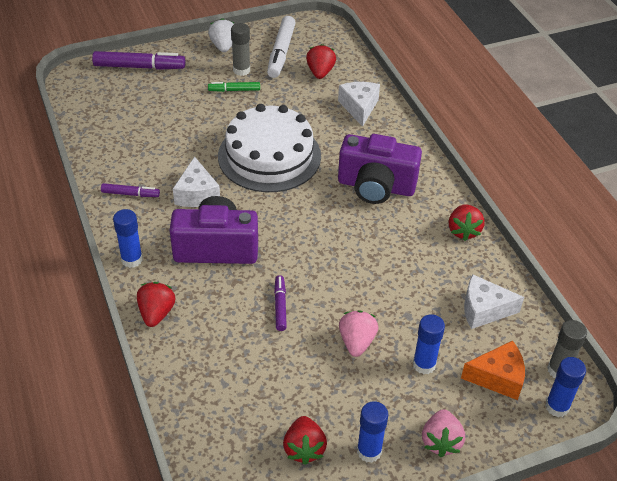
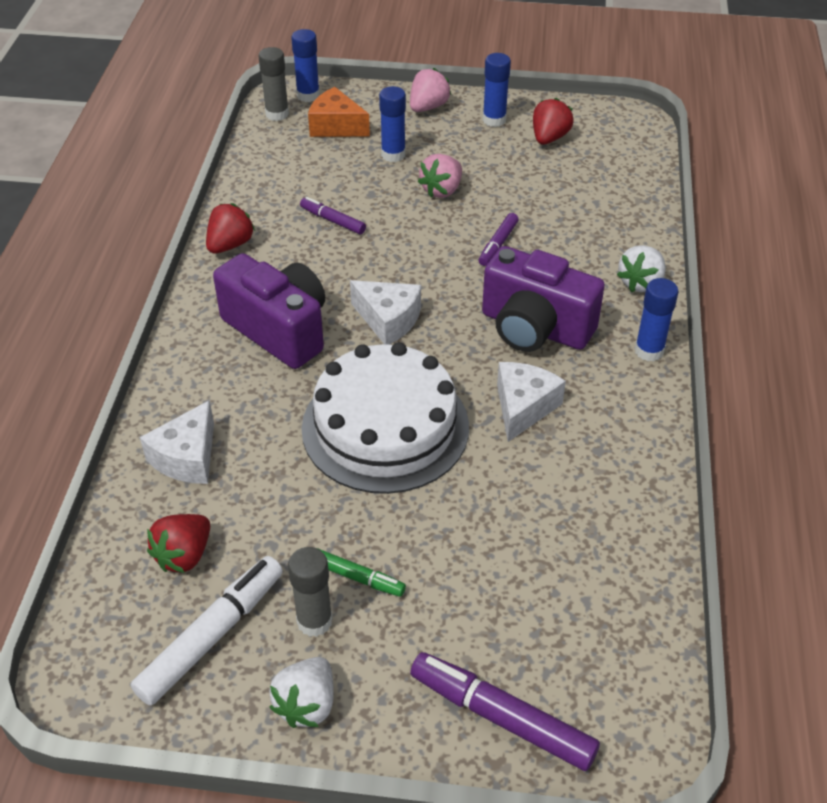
camera: 150 degrees left, 0 degrees up
(130, 194) = (619, 442): purple marker -> purple marker (333, 220)
(156, 313) = (640, 283): red strawberry -> white strawberry
(484, 310) = (292, 173): white cheese -> white cheese (388, 320)

